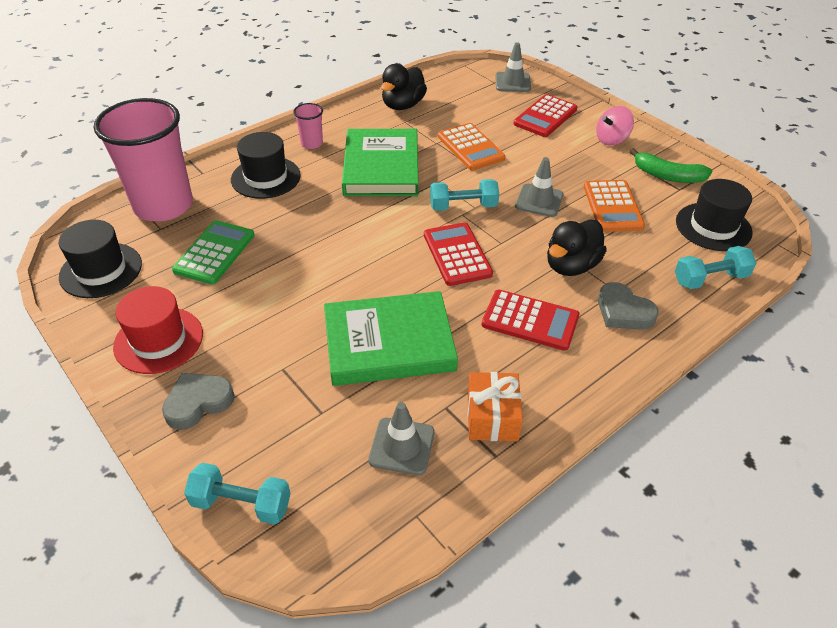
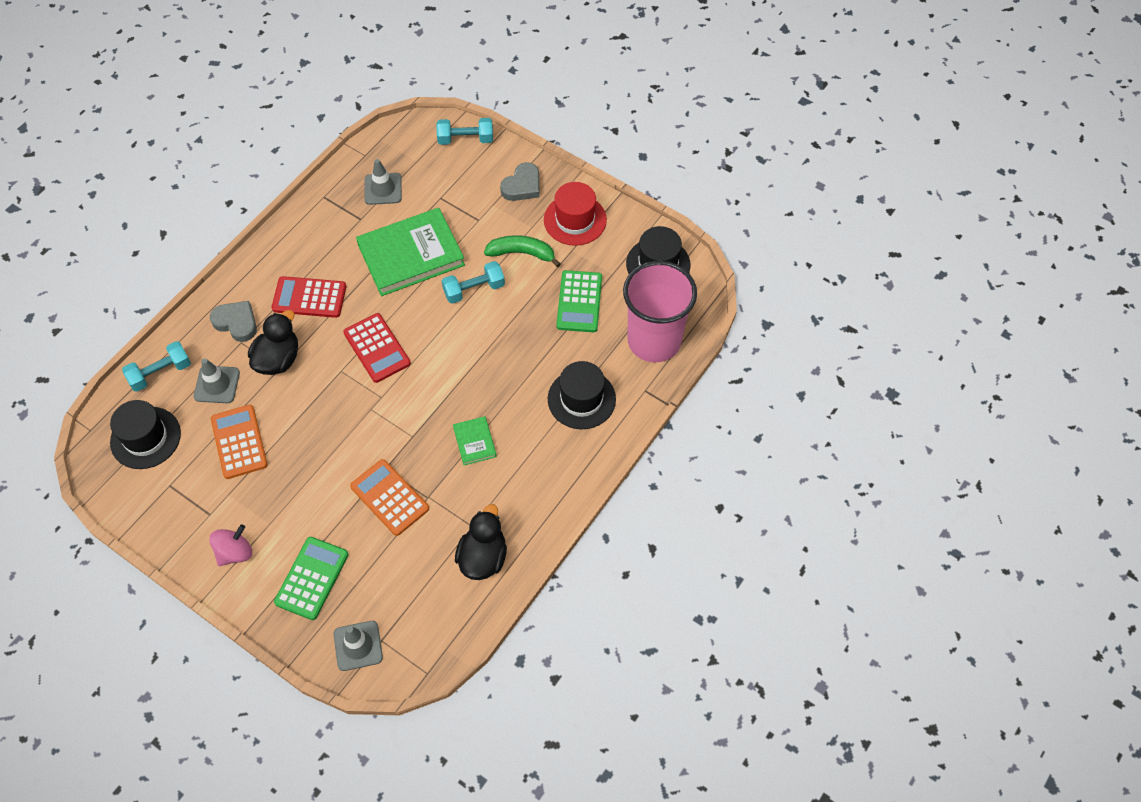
camera: 165 degrees right, 15 degrees up
(312, 143) = (559, 461): pink cup -> none
(381, 167) = (474, 442): green book -> green book, size x0.46
(463, 206) = (382, 407): turquoise dumbbell -> turquoise dumbbell (474, 289)
(492, 417) = (329, 219): orange gift -> none
(539, 200) = (310, 433): grey traffic cone -> grey traffic cone (217, 384)
(545, 117) = (311, 578): red calculator -> green calculator
(667, 176) = (179, 503): green banana -> green banana (522, 253)

